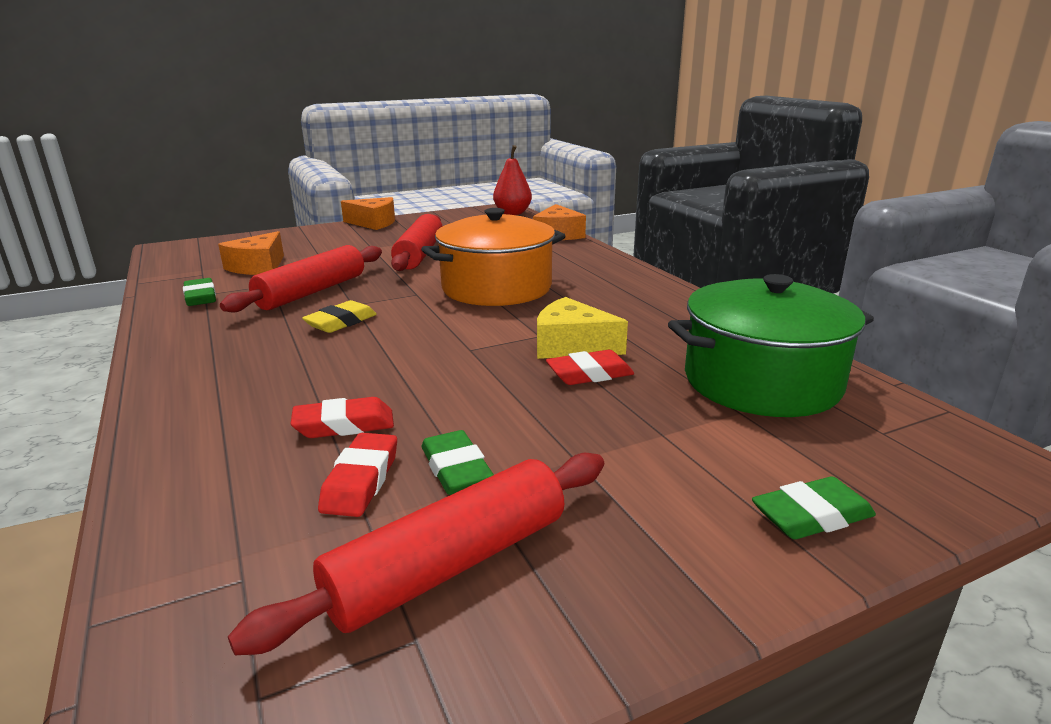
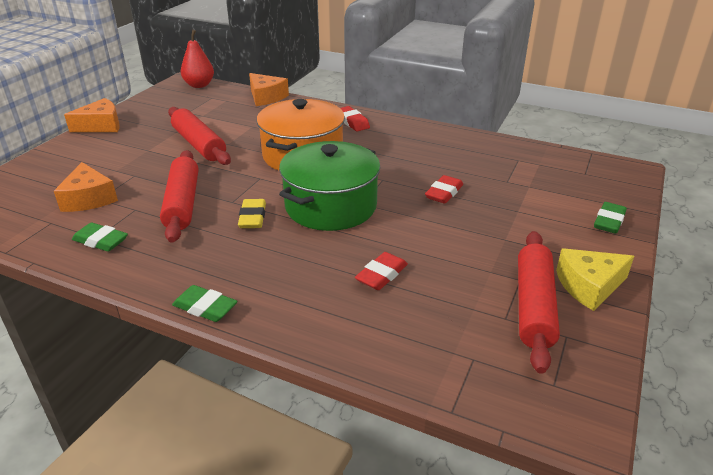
camera: 40 degrees left, 10 degrees up
(361, 481) = (441, 295): red eraser -> red eraser (352, 122)
(456, 470) = (470, 269): green eraser -> green eraser (205, 308)
(572, 345) = (409, 179): yellow cheese -> yellow cheese (589, 286)
(761, 381) = (515, 166): green pot -> green pot (331, 206)

